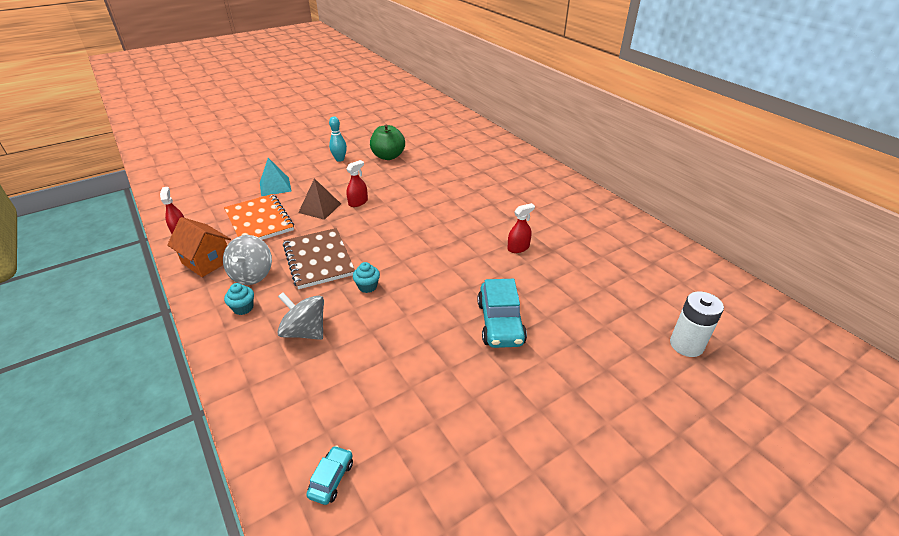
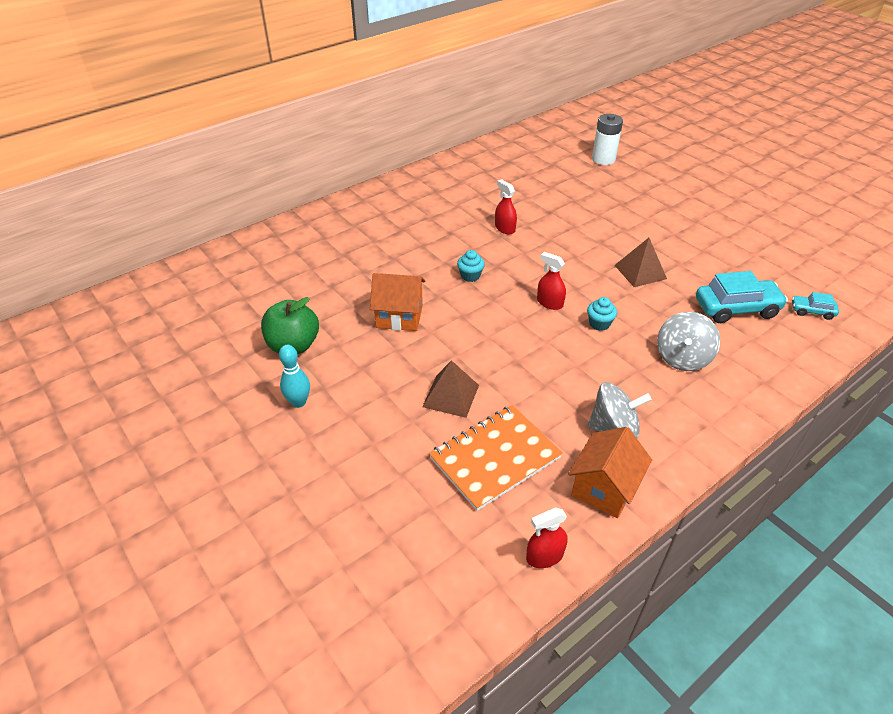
camera: 95 degrees left, 5 degrees up
(243, 308) = (672, 418): turquoise cupcake -> turquoise cupcake (470, 276)
(275, 186) = (391, 467): turquoise pyramid -> none
(319, 259) = (566, 372): brown notebook -> none
(358, 202) = (431, 358): red spray bottle -> red spray bottle (549, 303)
(405, 191) = (399, 316): none -> orange house
(438, 330) = (640, 272): none -> brown pyramid
(500, 323) = (616, 238): turquoise car -> turquoise car (736, 309)

